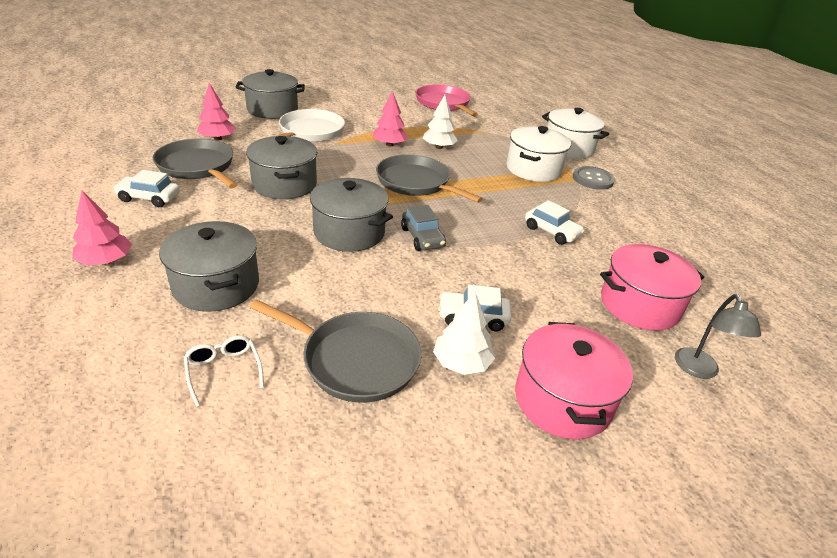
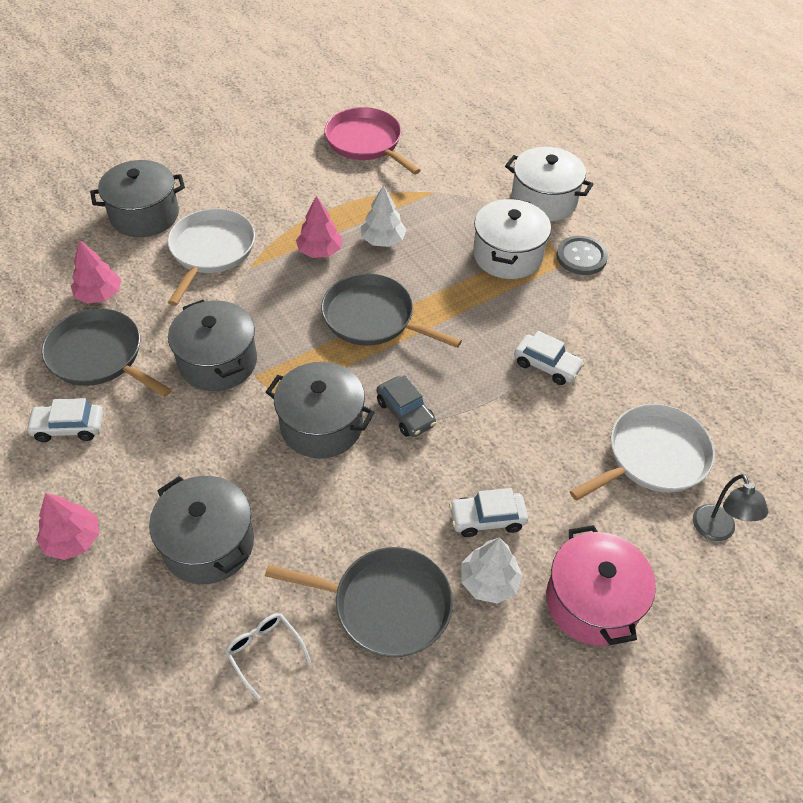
camera: 10 degrees left, 15 degrees up
(639, 305) = (653, 457): pink pot -> white pan

